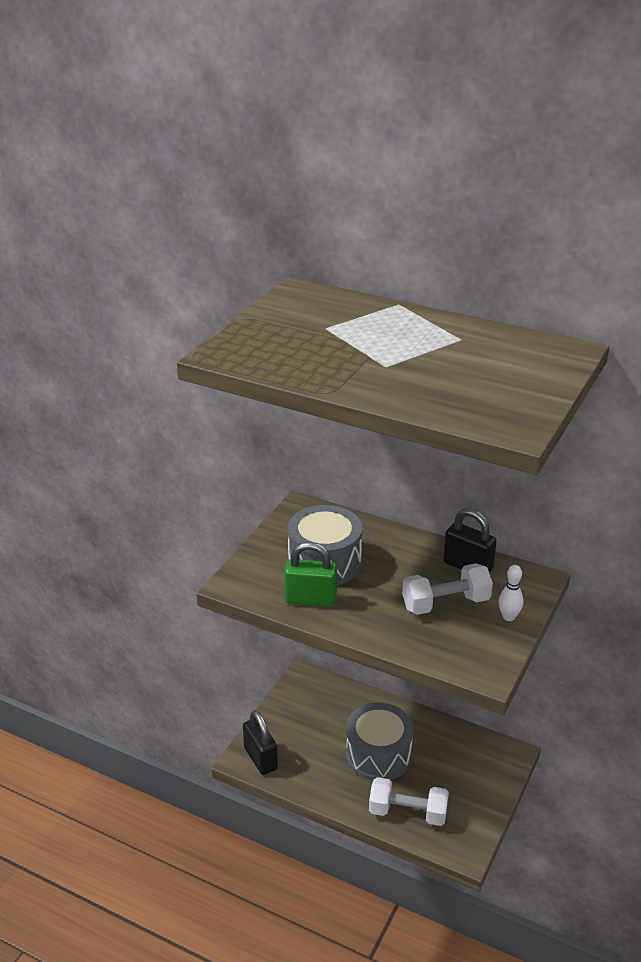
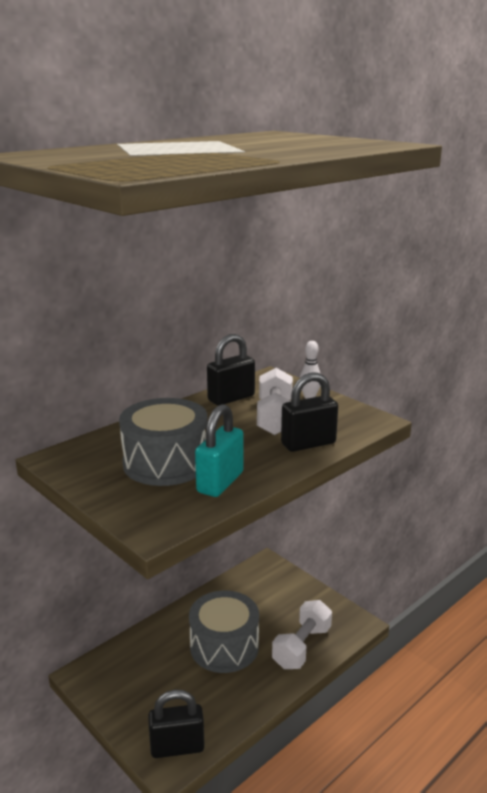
camera: 70 degrees left, 10 degrees down
(310, 599) = (220, 482): green padlock -> turquoise padlock
(407, 635) = (308, 443): none -> black padlock

